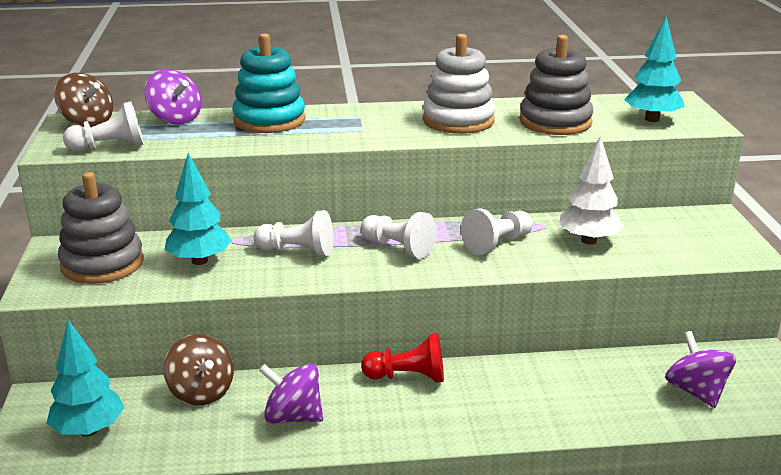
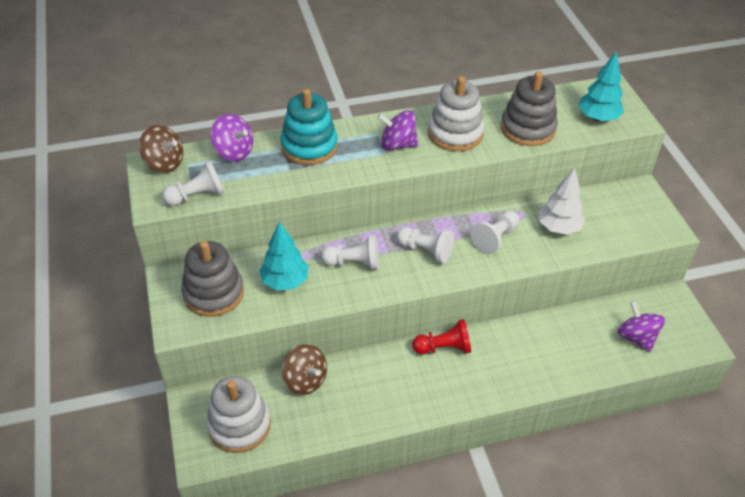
camera: 10 degrees left, 20 degrees up
(88, 430) = (239, 425): turquoise tree -> white stacking toy
(293, 417) = (375, 394): purple spinning top -> purple spinning top (397, 145)

